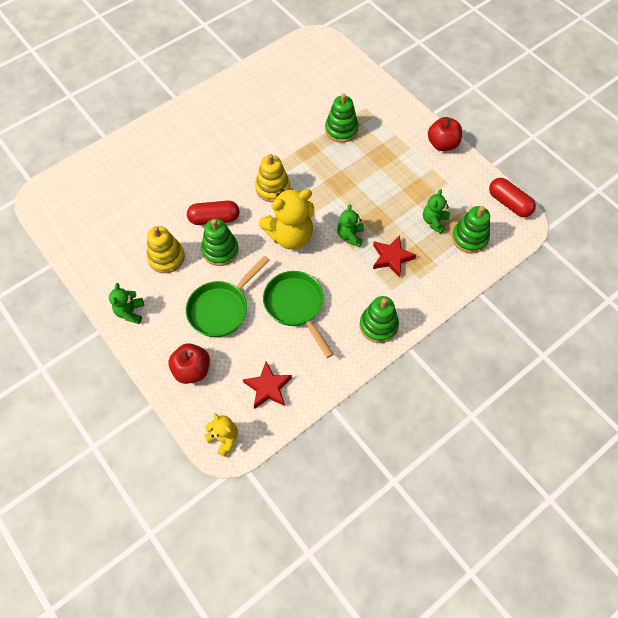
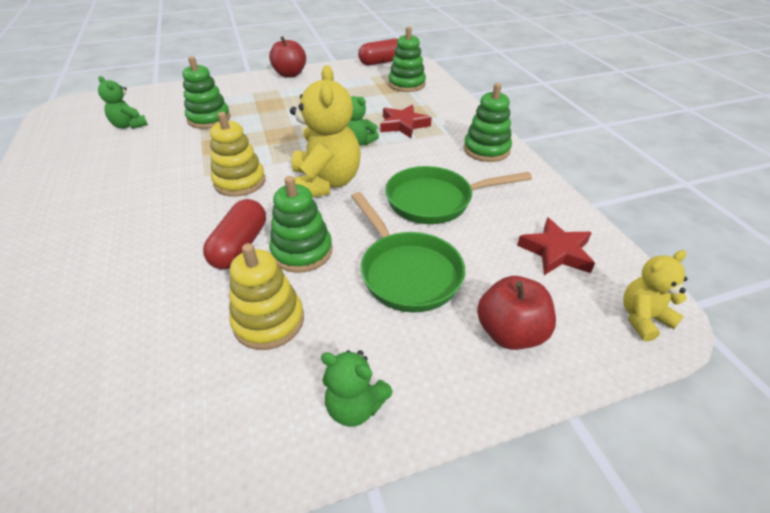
camera: 70 degrees left, 20 degrees down
(434, 221) = (375, 95): green teddy bear -> green teddy bear (129, 125)

